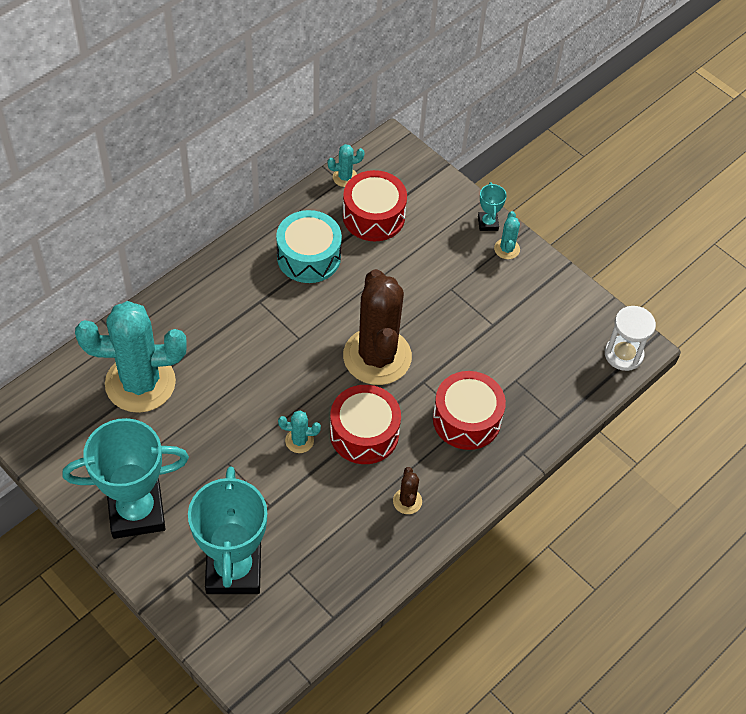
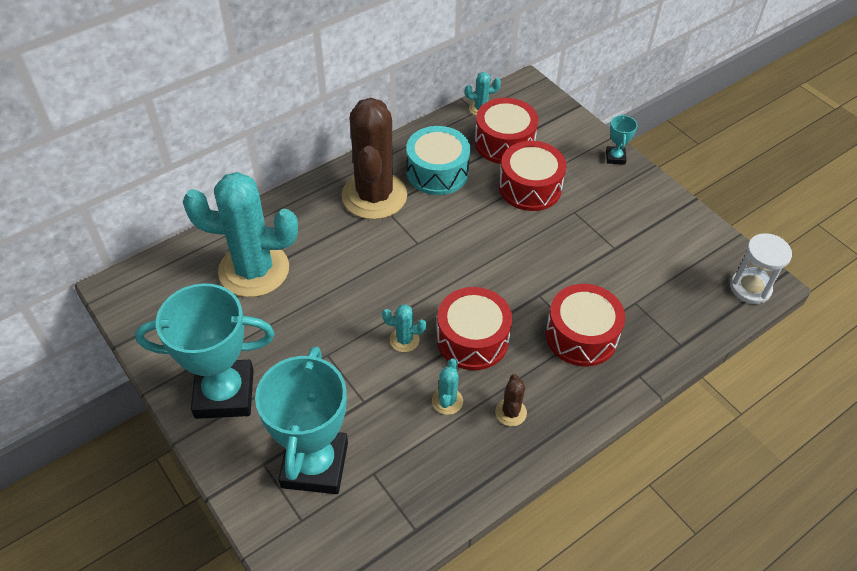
camera: 10 degrees right, 5 degrees down
(377, 356) = (494, 267): brown cactus -> brown cactus (374, 196)
(404, 265) = (530, 187): none -> red drum
(507, 249) = (633, 181): turquoise cactus -> turquoise cactus (447, 401)

